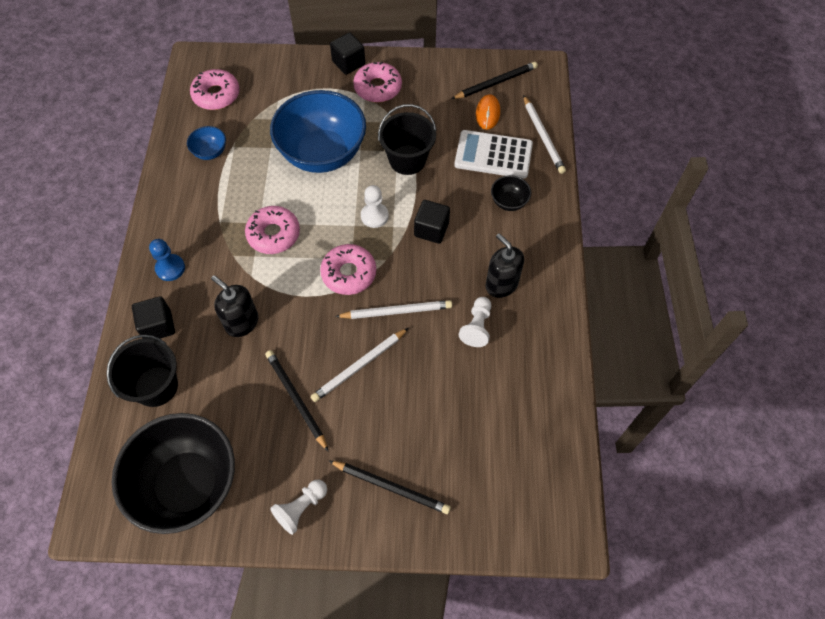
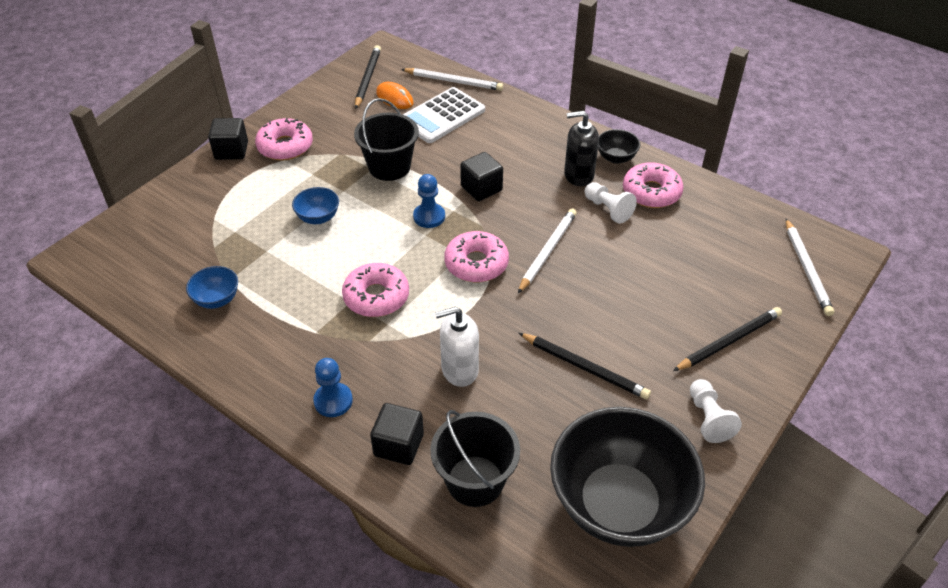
camera: 55 degrees left, 15 degrees down
(216, 95) = (147, 261): pink donut -> pink donut (651, 192)
(242, 322) = (459, 370): black soap dispenser -> white soap dispenser
(296, 399) = (585, 367): black pencil -> black pencil turned 150 degrees counterclockwise
(322, 154) = (318, 217): blue bowl -> blue bowl, size x0.42
(359, 366) = (585, 304): white pencil -> white pencil (807, 269)
(374, 216) = (429, 217): white pawn -> blue pawn
(509, 202) = (499, 131): black bowl -> black bowl (616, 158)

